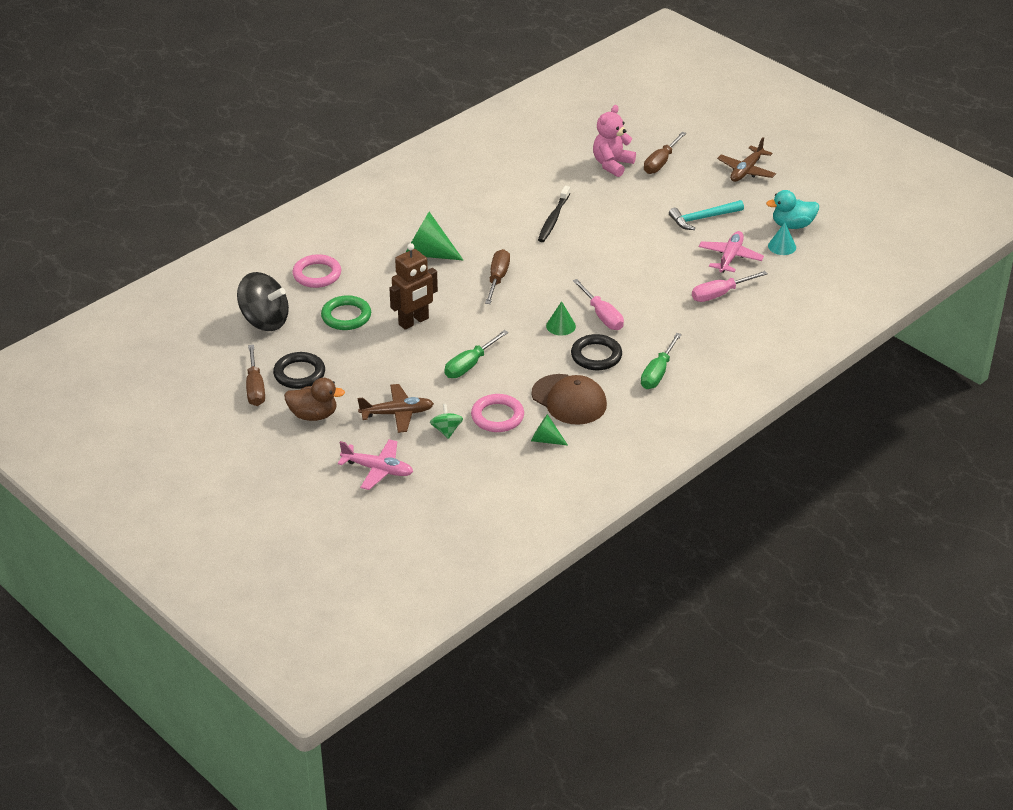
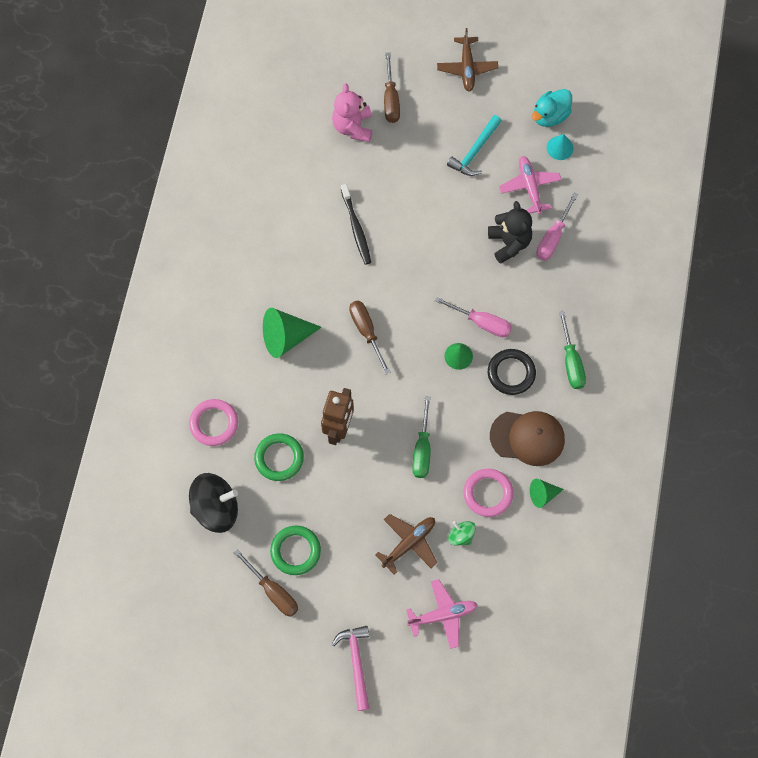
camera: 35 degrees left, 30 degrees up
(274, 462) = (356, 663): none -> pink hammer
(299, 374) = (295, 551): black ring -> green ring
(313, 415) = (345, 590): brown duck -> none
(676, 281) = (509, 243): none -> black teddy bear

